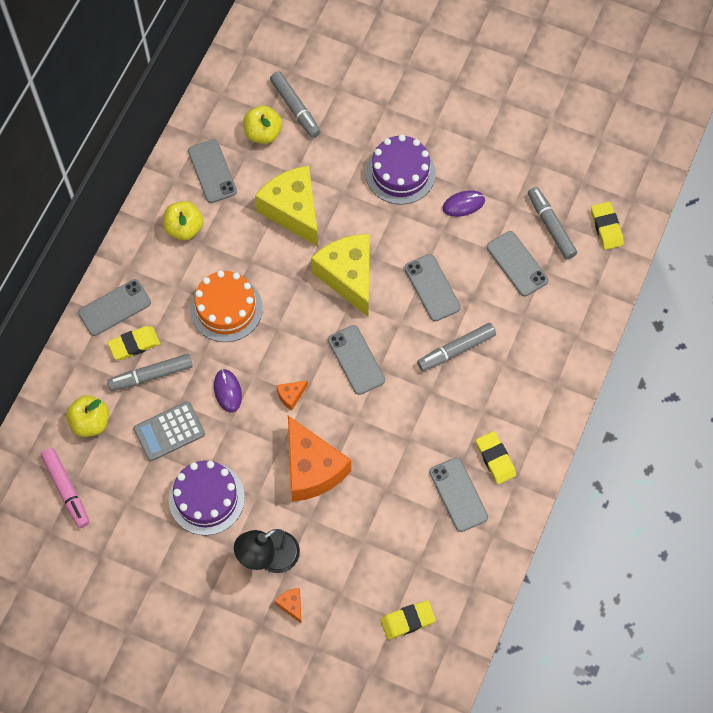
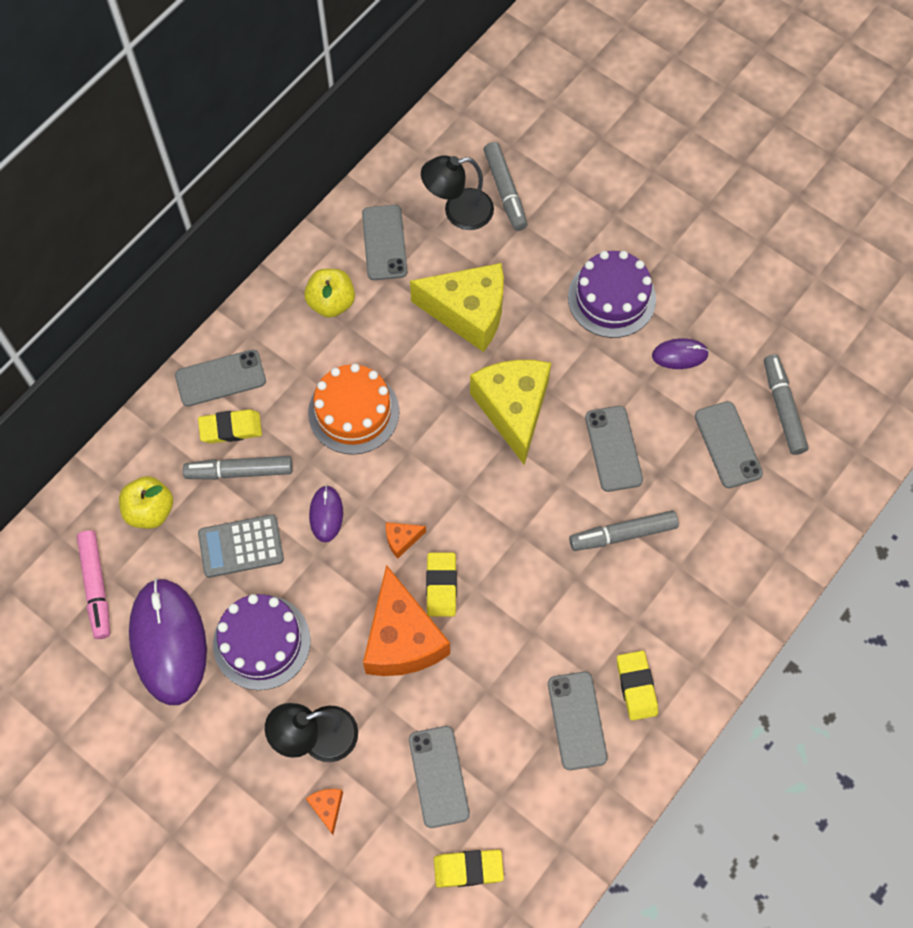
camera: 15 degrees right, 0 degrees up
(135, 516) = (168, 642): none -> purple mouse
(263, 133) = (458, 212): yellow apple -> black lamp
(293, 211) = (468, 313): yellow cheese -> yellow cheese turned 120 degrees clockwise
(356, 360) = (494, 515): grey phone -> grey phone (439, 776)
(606, 227) = (853, 426): yellow eraser -> yellow eraser (441, 586)

